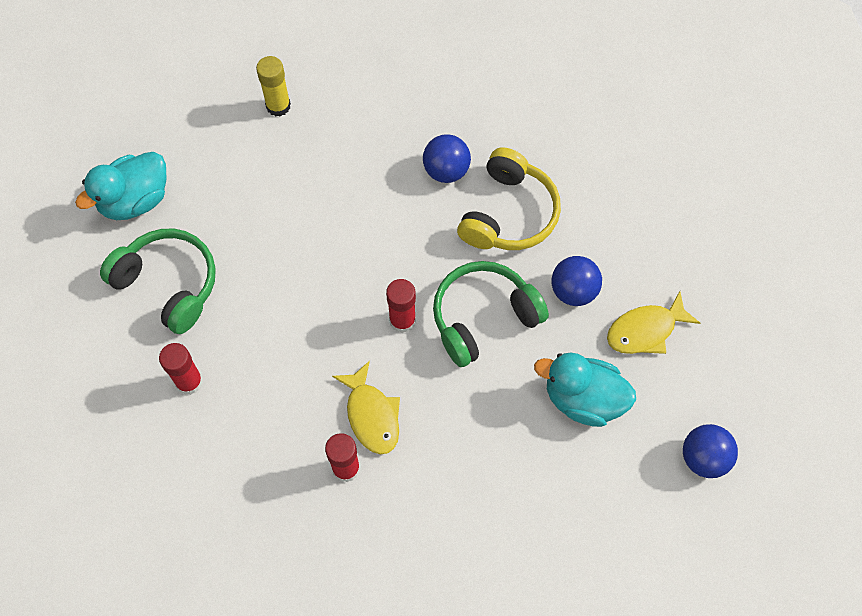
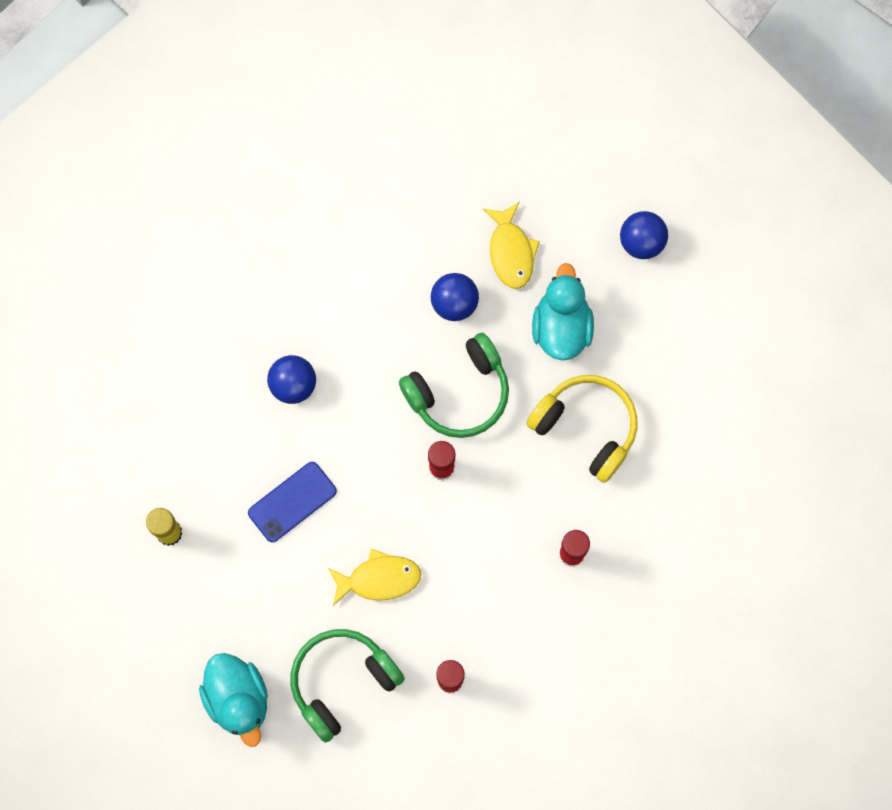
camera: 75 degrees left, 10 degrees up
(333, 198) = (292, 502): none -> blue phone
(371, 415) = (527, 519): yellow fish -> yellow fish (379, 579)
(483, 318) = (459, 392): green headphones -> green headphones turned 105 degrees counterclockwise
(508, 213) = (357, 339): yellow headphones -> yellow headphones (586, 428)
(583, 399) = (561, 327): turquoise duck -> turquoise duck turned 150 degrees clockwise

